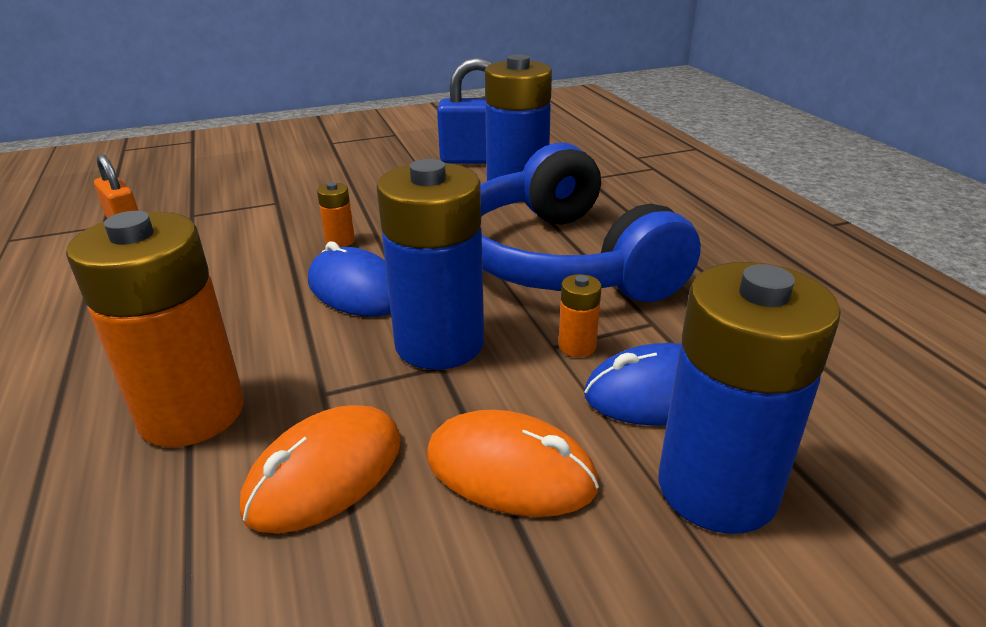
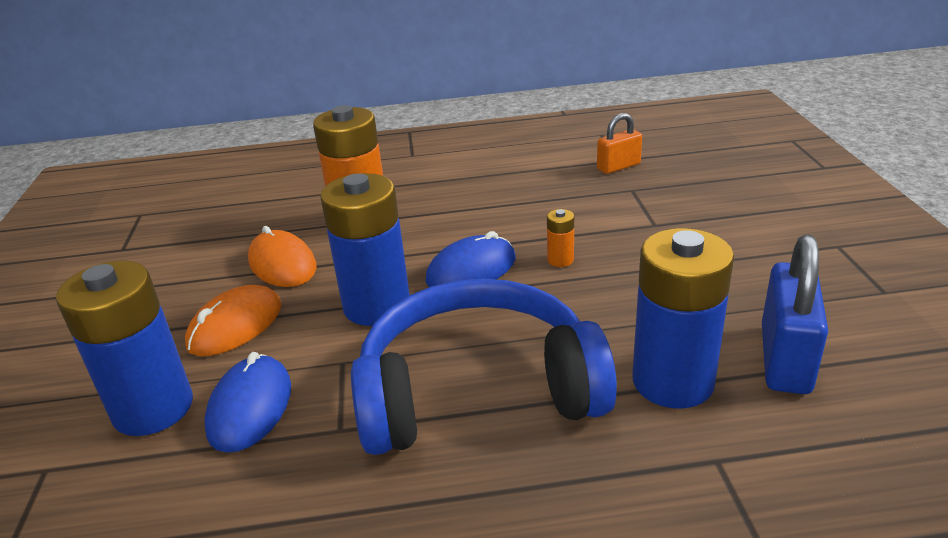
camera: 105 degrees right, 0 degrees up
(577, 346) = (333, 374): orange battery -> none

